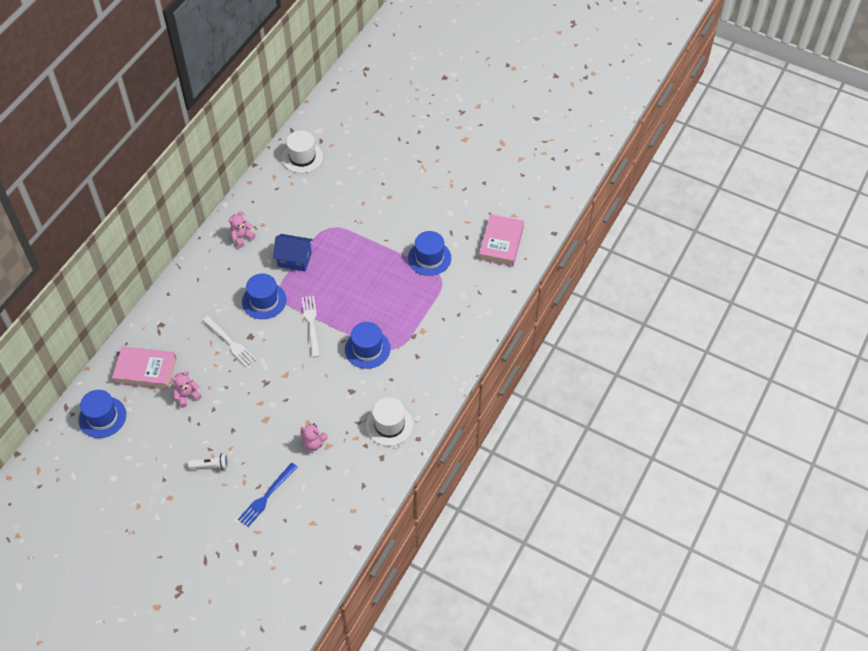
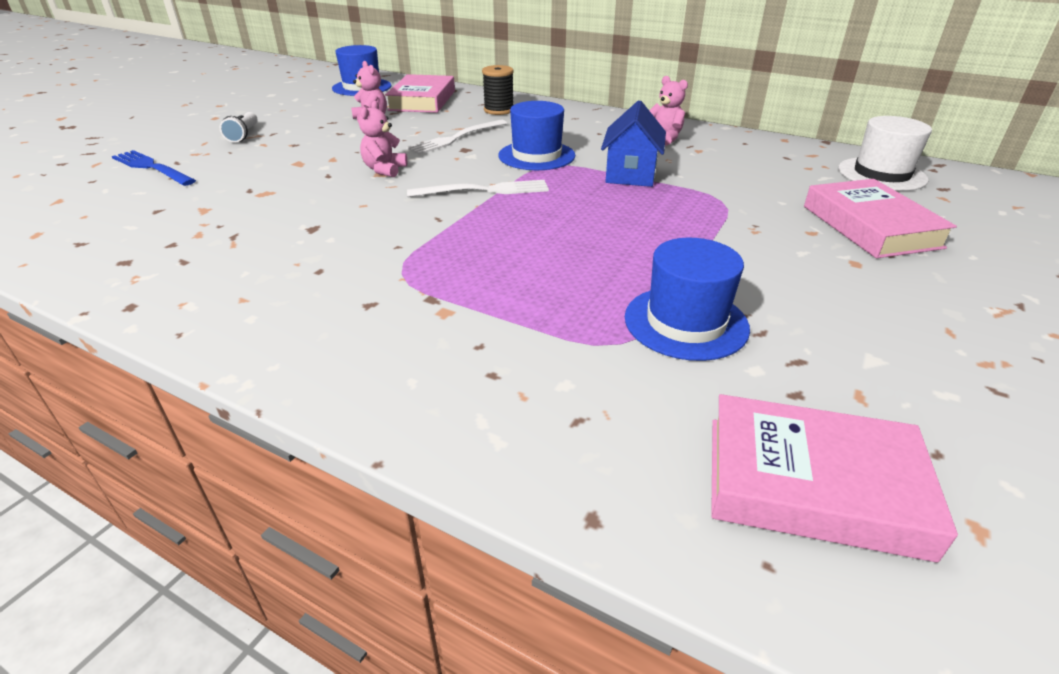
camera: 90 degrees right, 20 degrees down
(176, 322) = (499, 110): none -> black spool
(314, 443) = (220, 198): pink teddy bear -> pink teddy bear (384, 170)
(358, 181) = (870, 226): none -> pink book
(367, 349) = (410, 243): blue hat -> none
(389, 425) = (199, 269): white hat -> none

